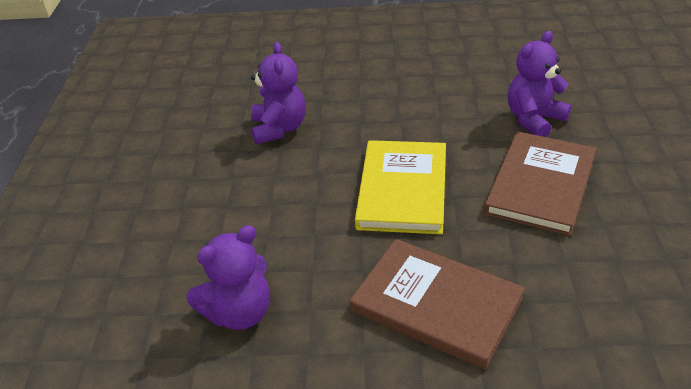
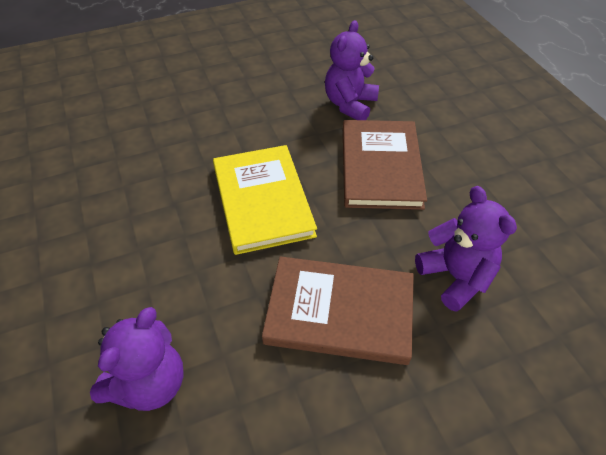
camera: 25 degrees left, 10 degrees up
(279, 129) = (115, 164): purple teddy bear -> purple teddy bear (455, 277)

